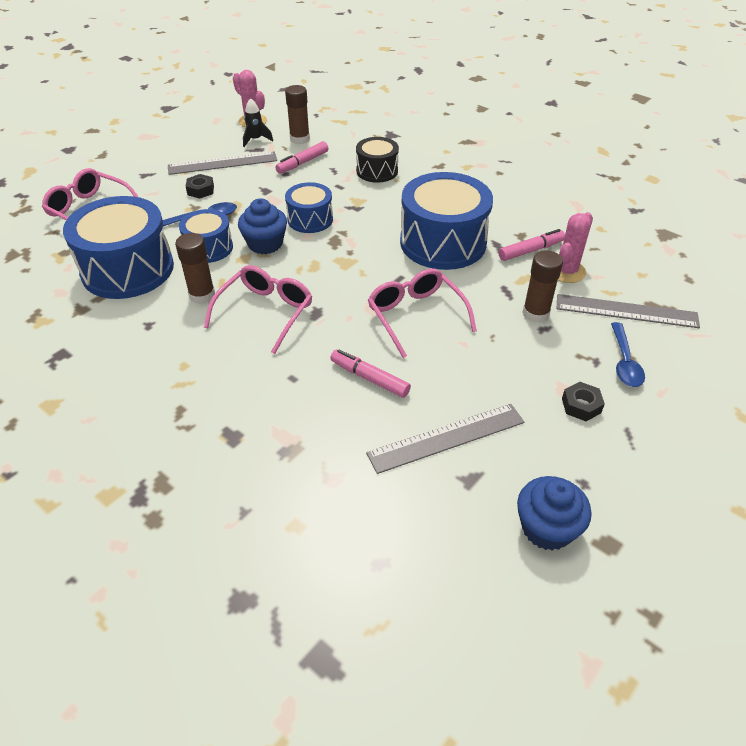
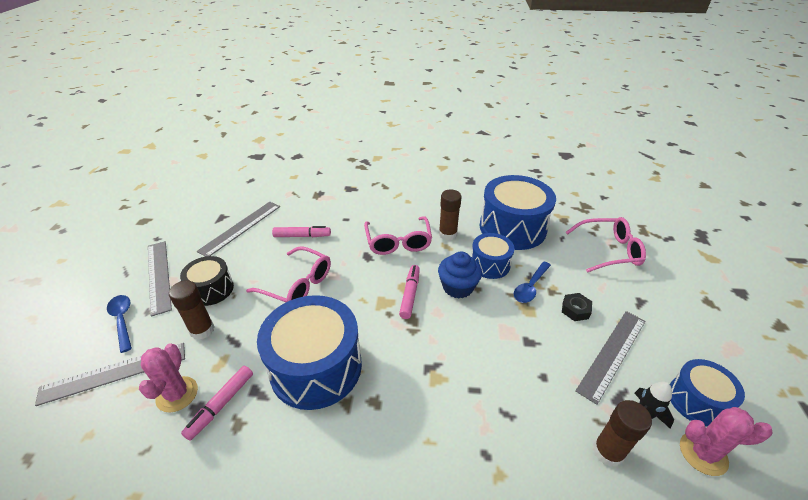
camera: 145 degrees right, 5 degrees down
(303, 163) = (549, 405): pink marker -> pink marker (410, 295)
(310, 219) = (453, 329): blue drum -> blue drum (696, 400)
(377, 171) = (462, 444): black drum -> black drum (211, 289)
(546, 528) = (176, 215): blue cupcake -> none
(581, 405) = (159, 276): black nut -> grey ruler

